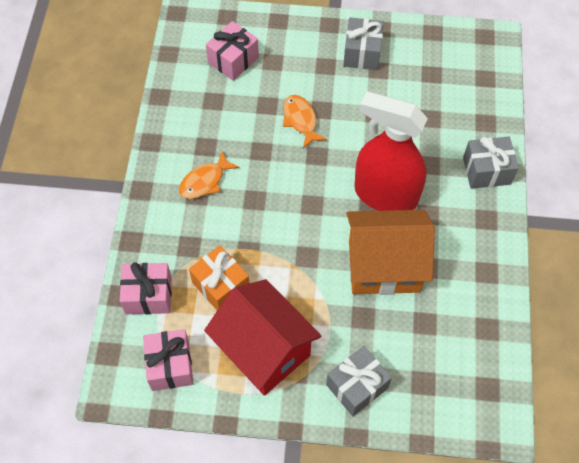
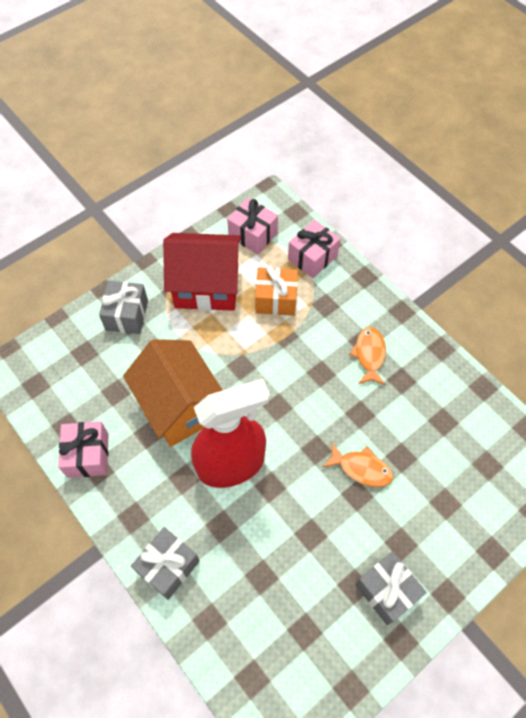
camera: 135 degrees right, 0 degrees up
(233, 60) = (475, 473): pink gift -> pink gift (88, 455)
(384, 266) = (180, 406): orange house -> orange house turned 75 degrees counterclockwise

